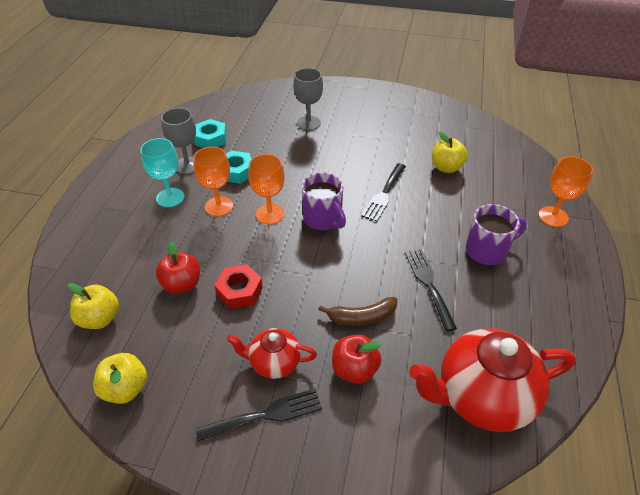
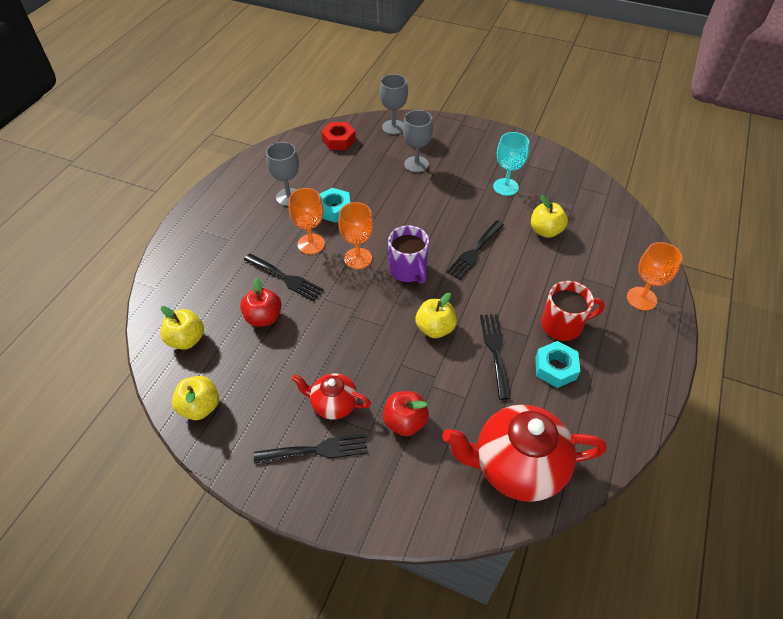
camera: 10 degrees right, 5 degrees up
(170, 197) = (267, 229): turquoise goblet -> turquoise goblet (505, 187)
(198, 242) = (286, 278): none -> black fork
(210, 139) = (315, 171): turquoise nut -> turquoise nut (555, 368)
(239, 291) = (315, 332): red nut -> red nut (339, 140)
(279, 93) = (393, 127): none -> grey goblet
(362, 317) = (423, 374): brown banana -> none
(363, 271) = (435, 328): none -> yellow apple
(487, 250) = (563, 325): purple mug -> red mug

